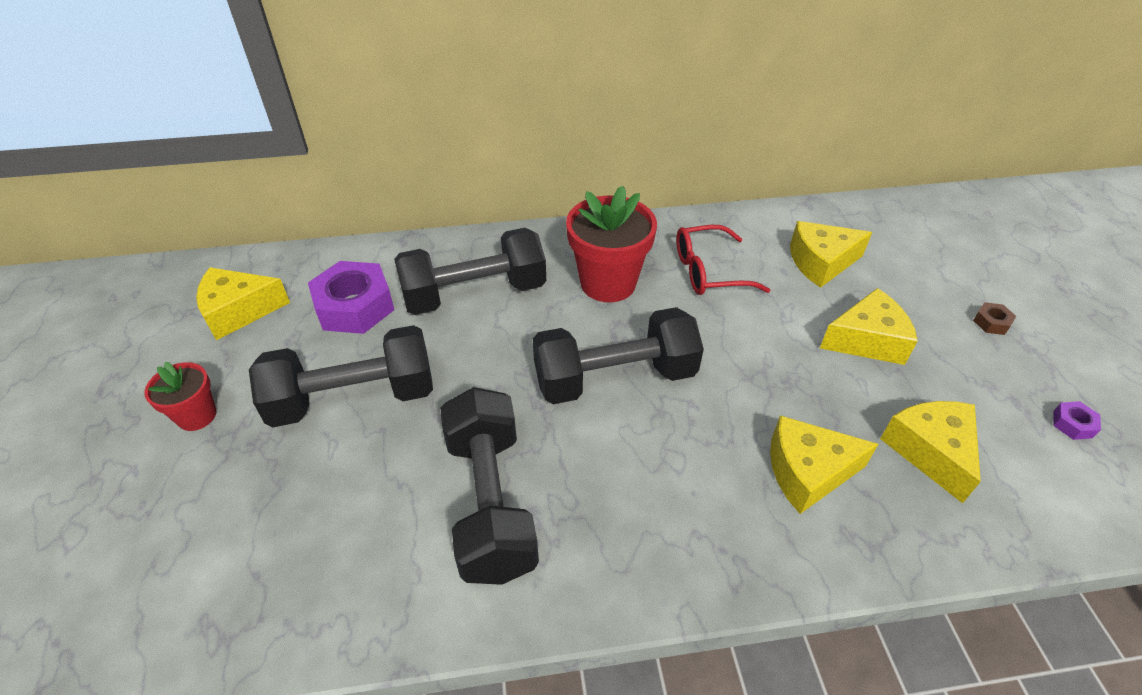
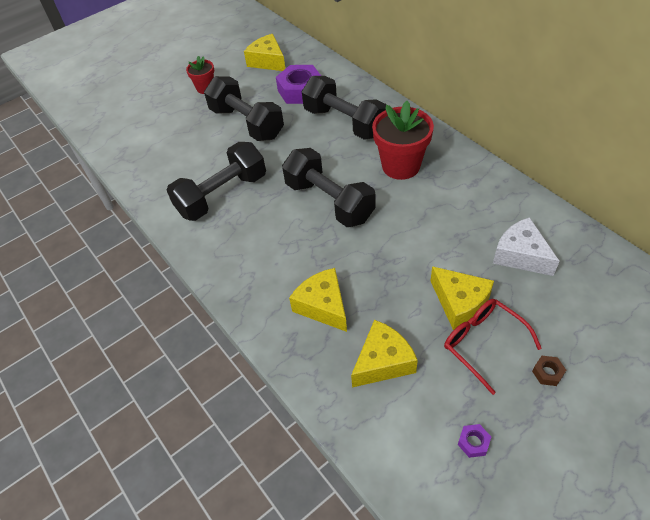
camera: 65 degrees right, 5 degrees up
(708, 271) = (454, 203): red glasses -> red glasses (483, 343)
(821, 262) = (521, 255): yellow cheese -> white cheese

